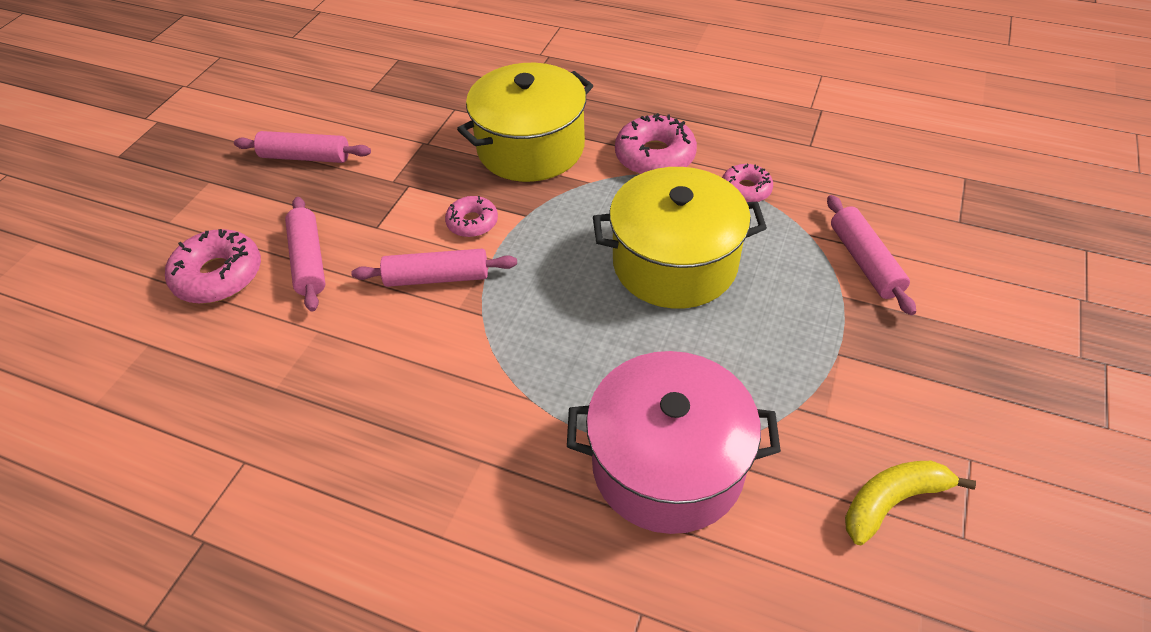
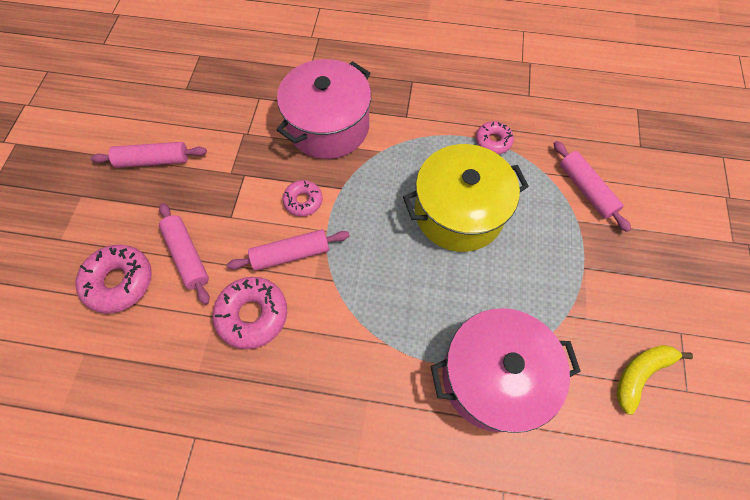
camera: 15 degrees left, 15 degrees up
(531, 147) = (328, 126): yellow pot -> pink pot
(655, 156) = (422, 121): pink donut -> pink donut (252, 315)

